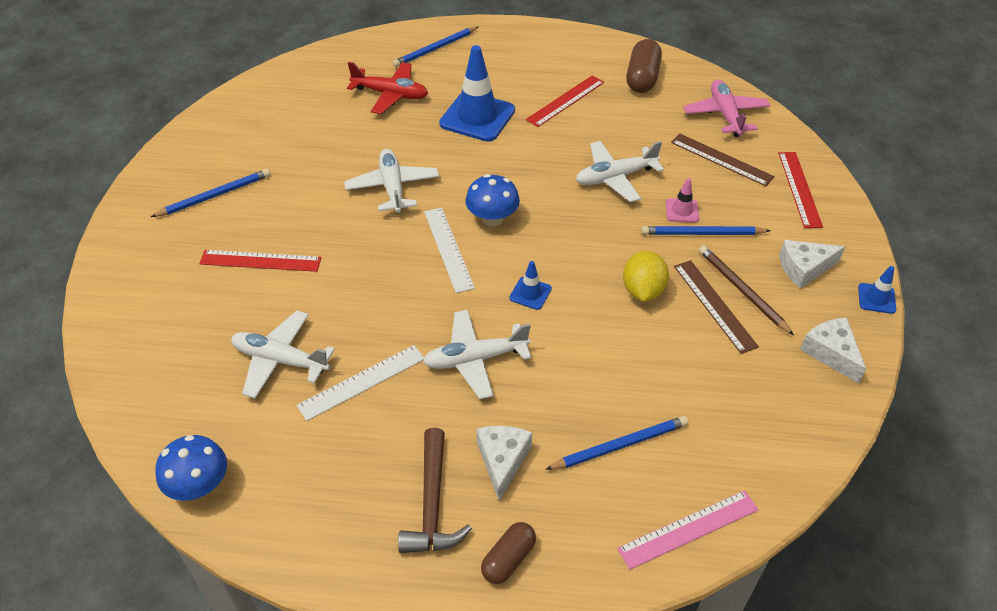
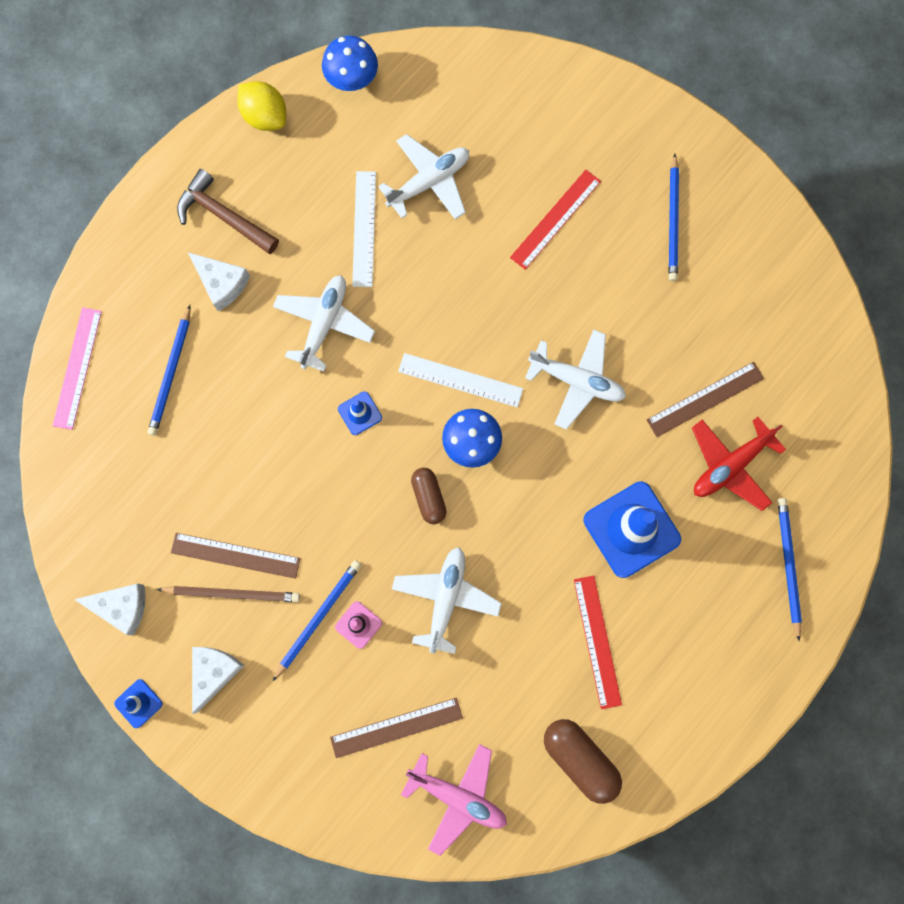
camera: 125 degrees right, 30 degrees up
(352, 123) = (705, 399): none -> brown ruler
(508, 559) = (148, 238): brown capsule -> brown capsule (429, 497)
(643, 290) = (294, 508): yellow lemon -> yellow lemon (265, 116)
(799, 189) = (303, 767): red ruler -> none

